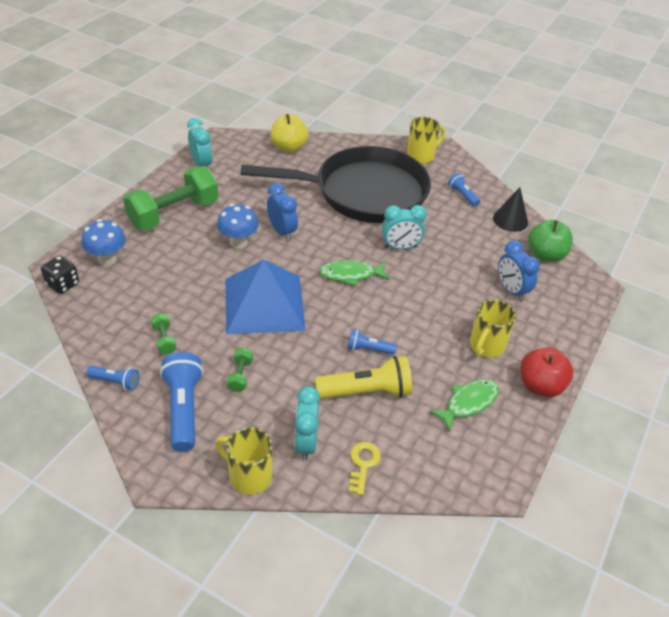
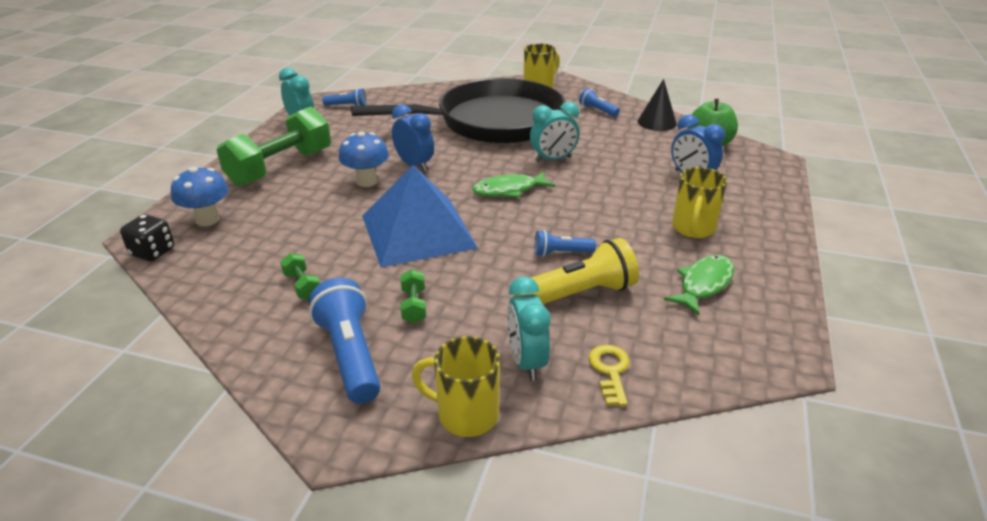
camera: 10 degrees left, 10 degrees down
(116, 382) = (247, 342): blue flashlight -> blue flashlight (347, 106)
(288, 147) = (395, 98): yellow apple -> none
(540, 386) = (774, 254): red apple -> none

